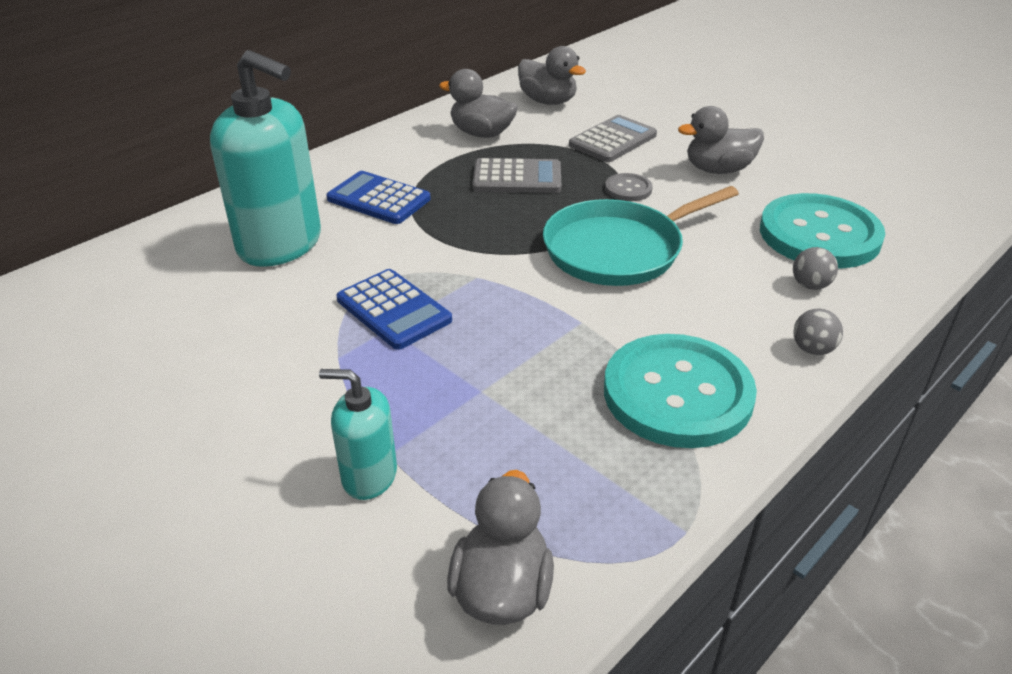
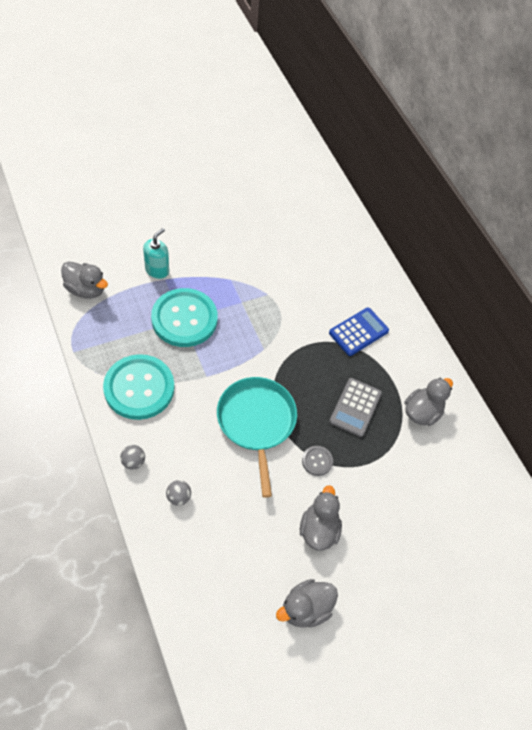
camera: 105 degrees right, 20 degrees up
(280, 244) = (330, 280): turquoise soap dispenser -> none
(393, 310) = (253, 307): blue calculator -> none
(548, 101) = (460, 474): grey duck -> grey duck (305, 608)
(613, 140) = (384, 486): grey calculator -> none
(819, 234) = (220, 538): turquoise button -> turquoise button (184, 319)

